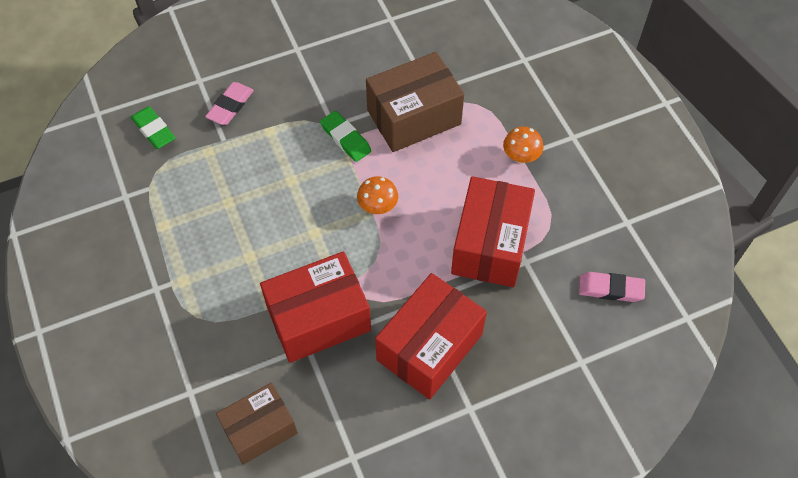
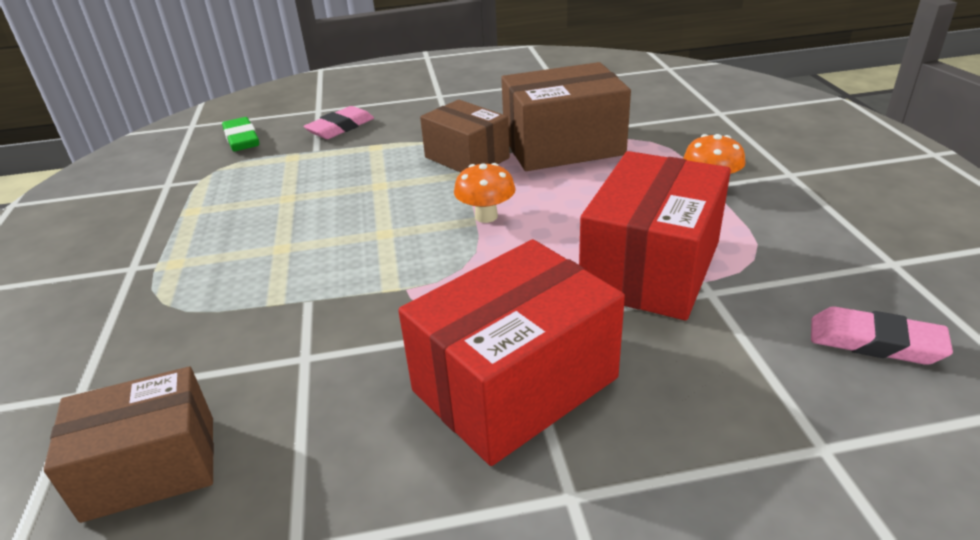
camera: 15 degrees right, 25 degrees down
(318, 318) = (341, 324): red box -> none
(345, 139) = (467, 158): green eraser -> brown box

